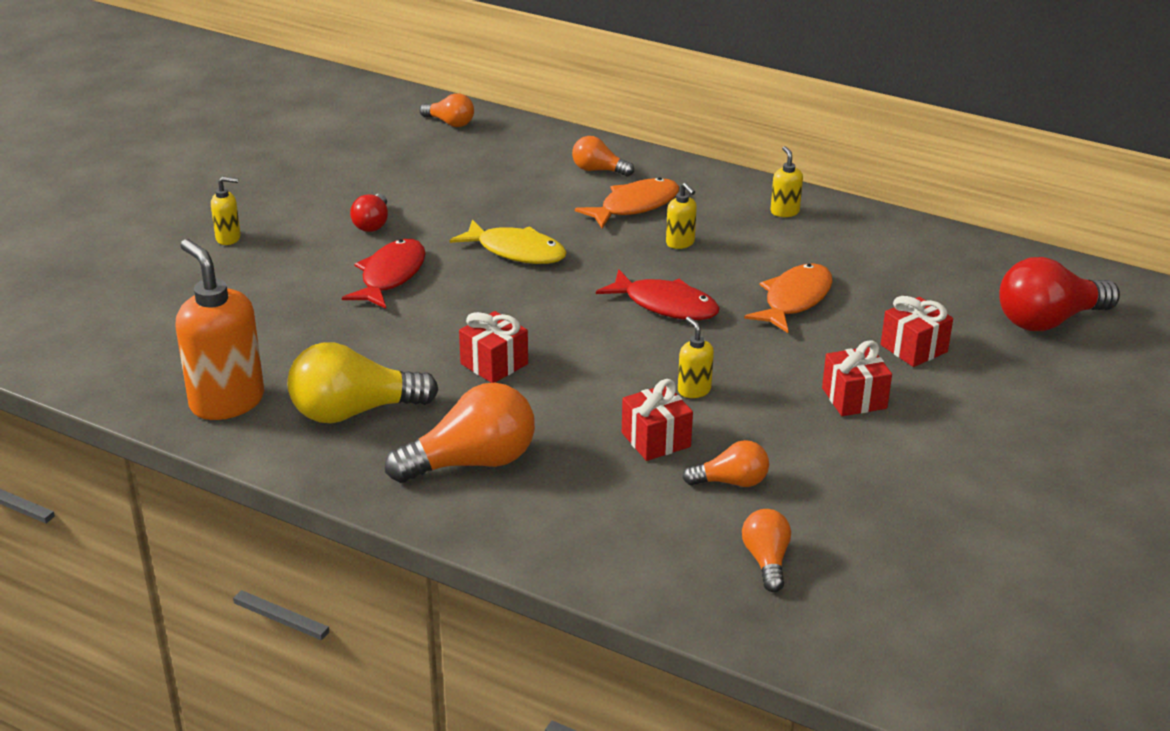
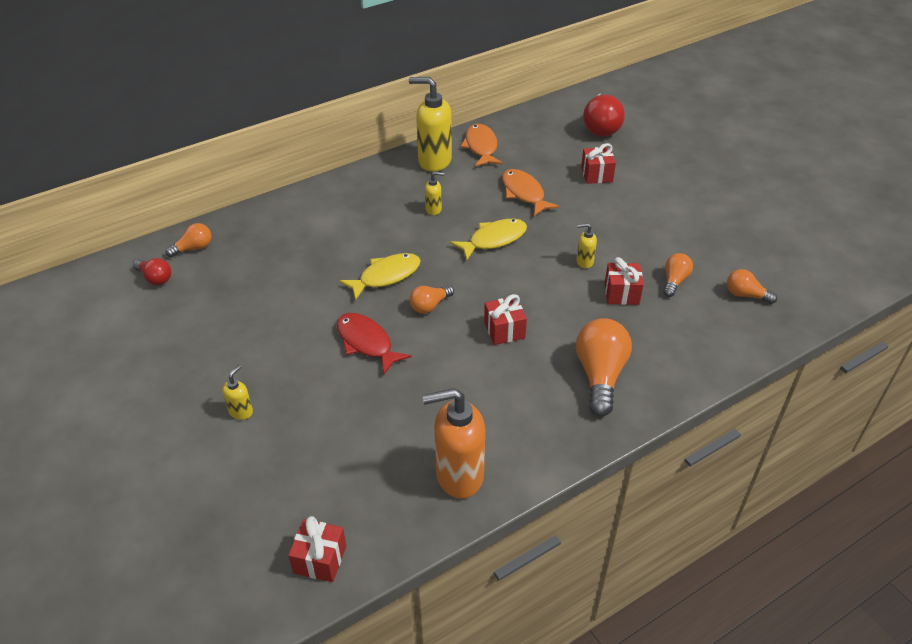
camera: 60 degrees left, 10 degrees up
(354, 411) = (513, 412): yellow light bulb -> none
(372, 224) = (292, 330): red light bulb -> red light bulb (155, 278)
(598, 170) = (322, 209): orange light bulb -> orange light bulb (430, 306)
(635, 206) = (377, 210): orange fish -> orange fish (481, 147)
(665, 305) = (494, 240): red fish -> yellow fish
(784, 212) = (434, 161): yellow soap dispenser -> yellow soap dispenser, size x2.16
(854, 398) = (627, 211): red gift -> red gift (320, 559)

